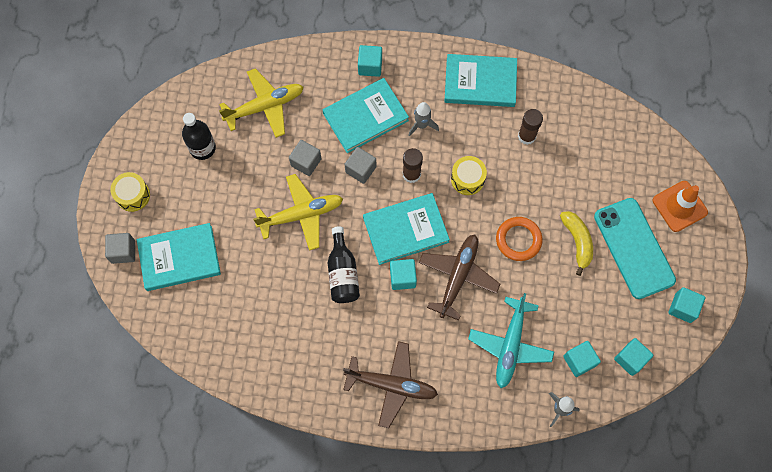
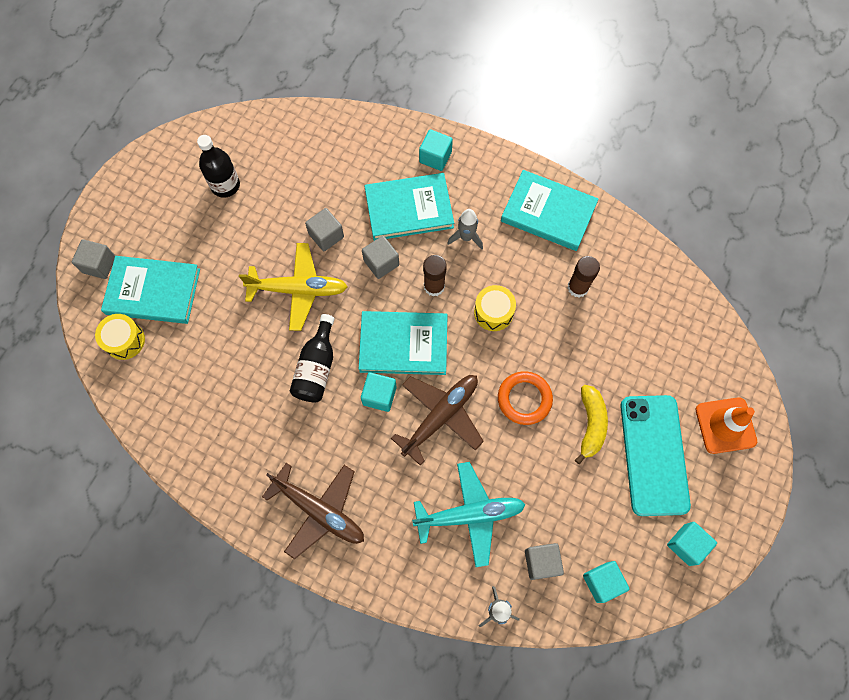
camera: 20 degrees right, 0 degrees up
(133, 195) = (134, 210): yellow drum -> yellow drum (124, 340)
(264, 106) = (307, 163): yellow plane -> none
(510, 345) = (469, 515): turquoise plane -> turquoise plane turned 135 degrees counterclockwise
(579, 361) = (541, 562): turquoise cube -> grey cube

